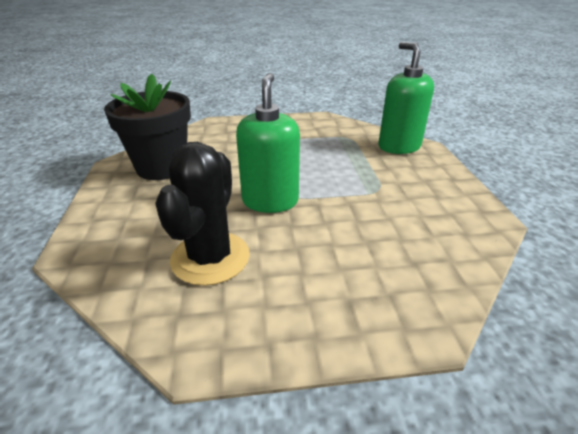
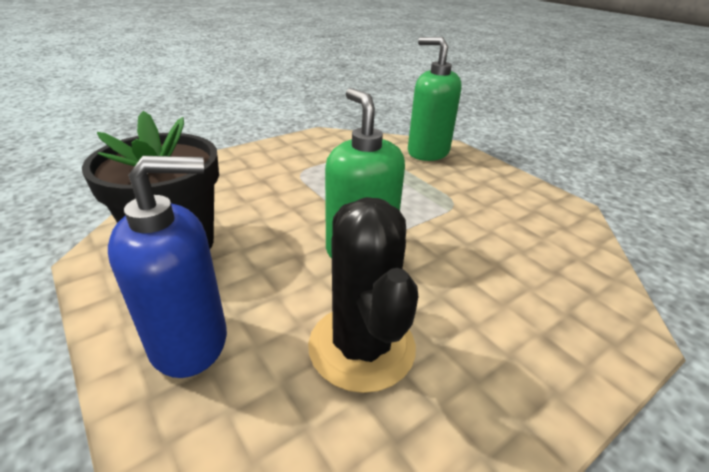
camera: 30 degrees left, 0 degrees up
(122, 221) = (190, 341): none -> blue soap dispenser

